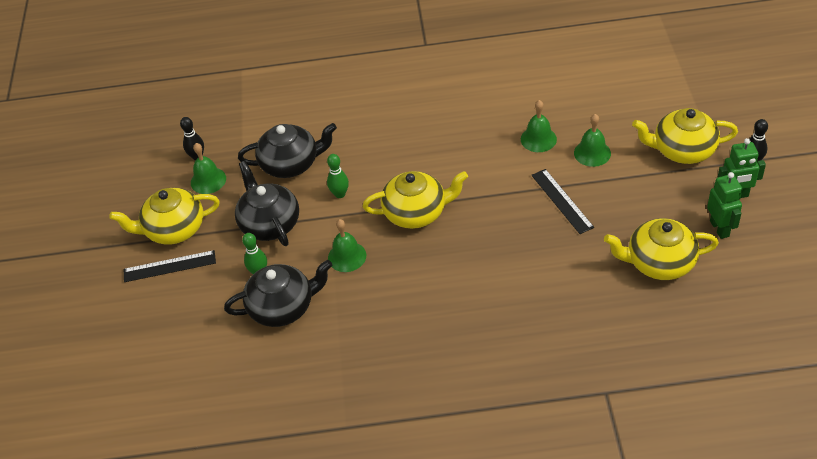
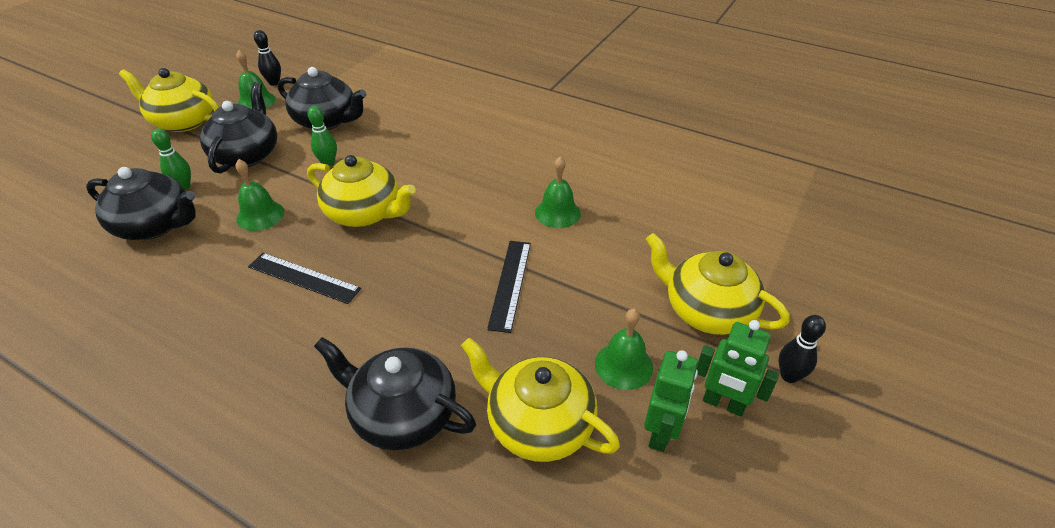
camera: 30 degrees right, 5 degrees down
(169, 266) = (139, 144): black ruler -> black ruler (304, 277)
(587, 303) = (402, 414): none -> black teapot
(592, 153) = (598, 255): green bell -> green bell (623, 365)

